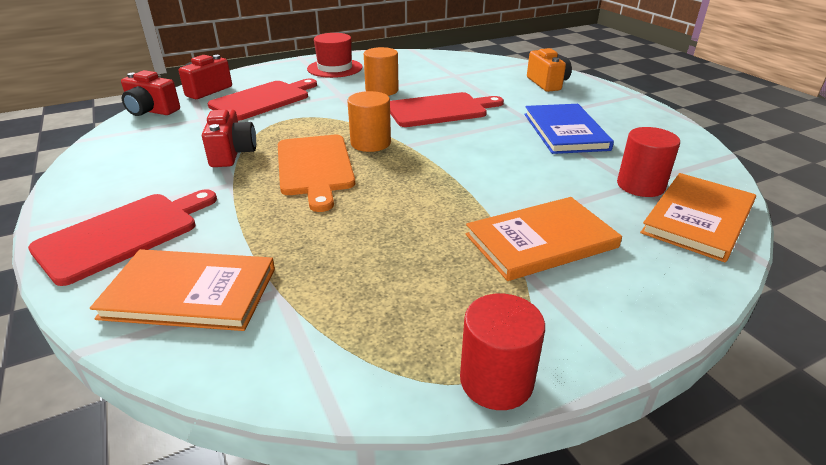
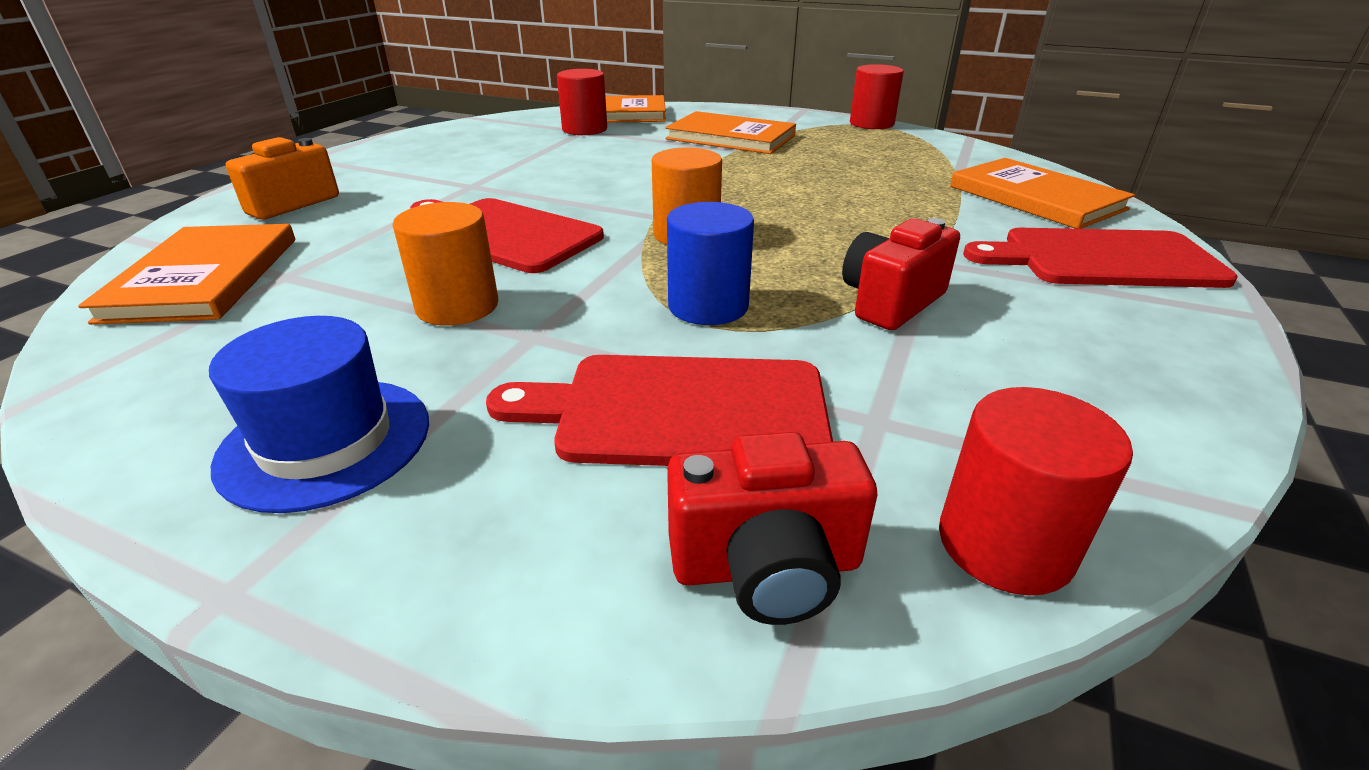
camera: 130 degrees left, 0 degrees up
(151, 111) = (1005, 544): red camera -> red cylinder
(303, 123) = (708, 306): none -> blue cylinder
(315, 167) = (802, 237): orange cutting board -> none
(335, 68) = (326, 441): red hat -> blue hat
(471, 66) = (204, 278): none -> orange book
(565, 131) = (491, 165): blue book -> none

